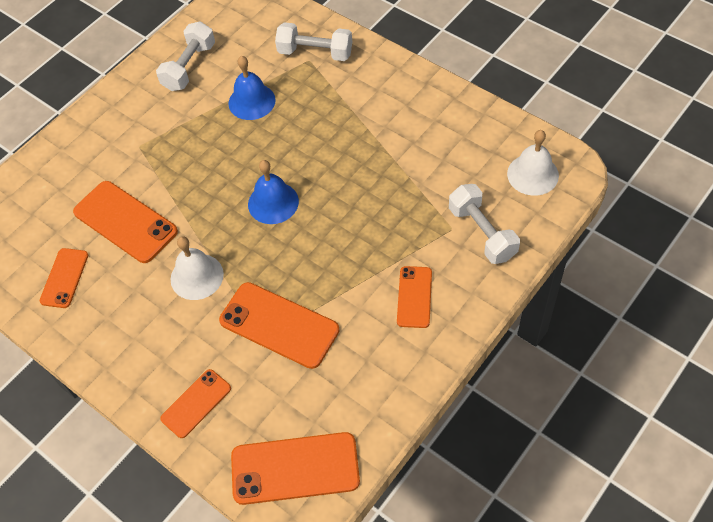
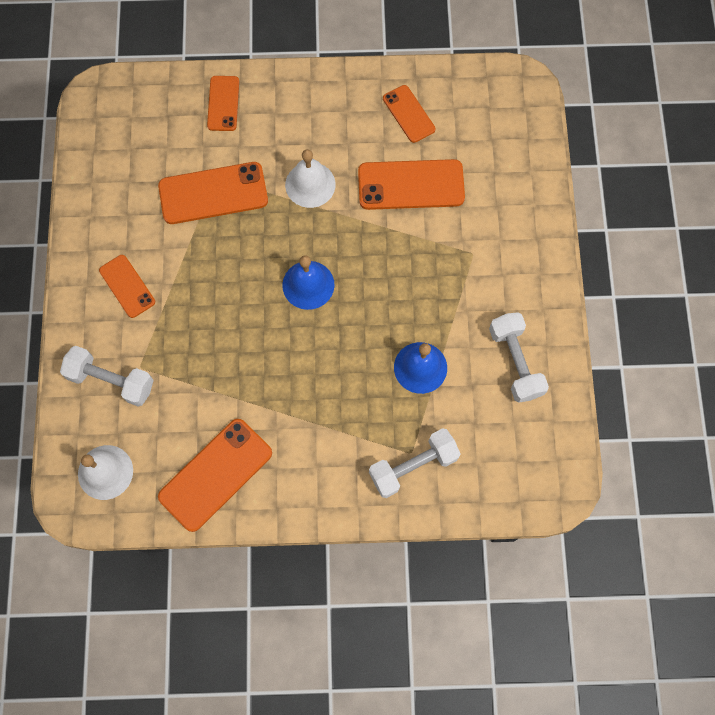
camera: 135 degrees right, 15 degrees up
(295, 468) = (119, 112): orange phone -> orange phone (215, 474)

